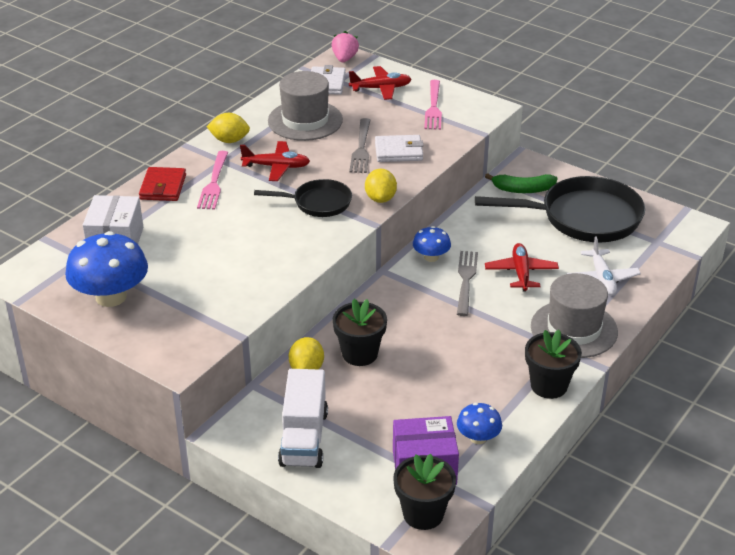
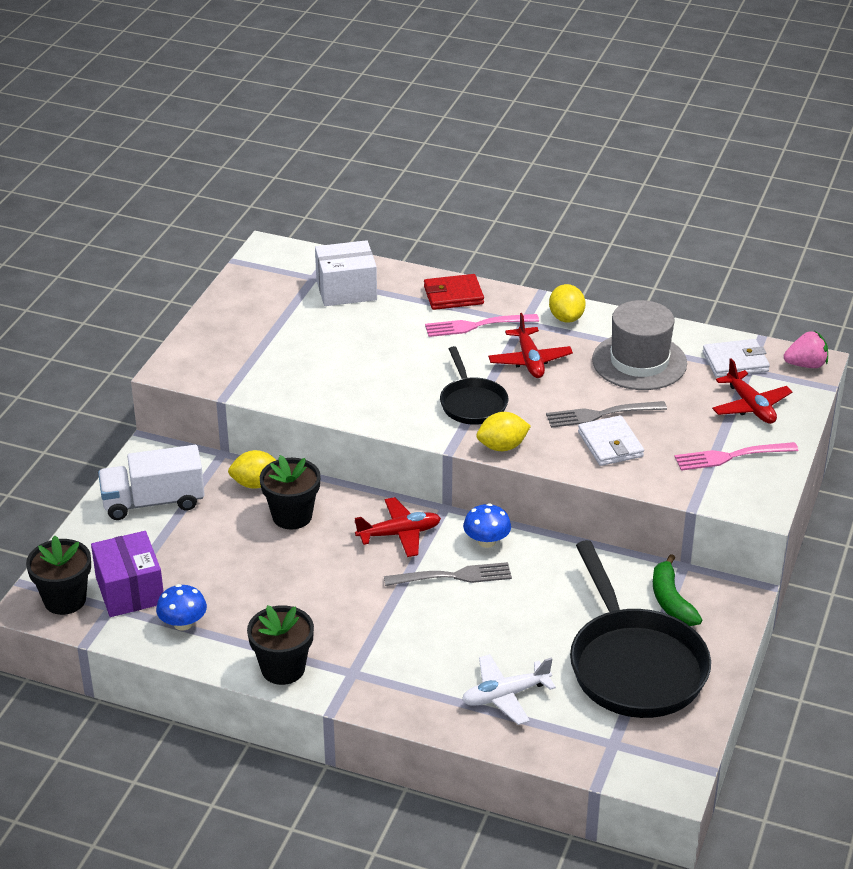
camera: 75 degrees right, 0 degrees up
(111, 297) = (258, 308): blue mushroom -> none
(521, 273) = (487, 621): red plane -> red plane (399, 534)
(574, 329) = (393, 679): grey hat -> none

